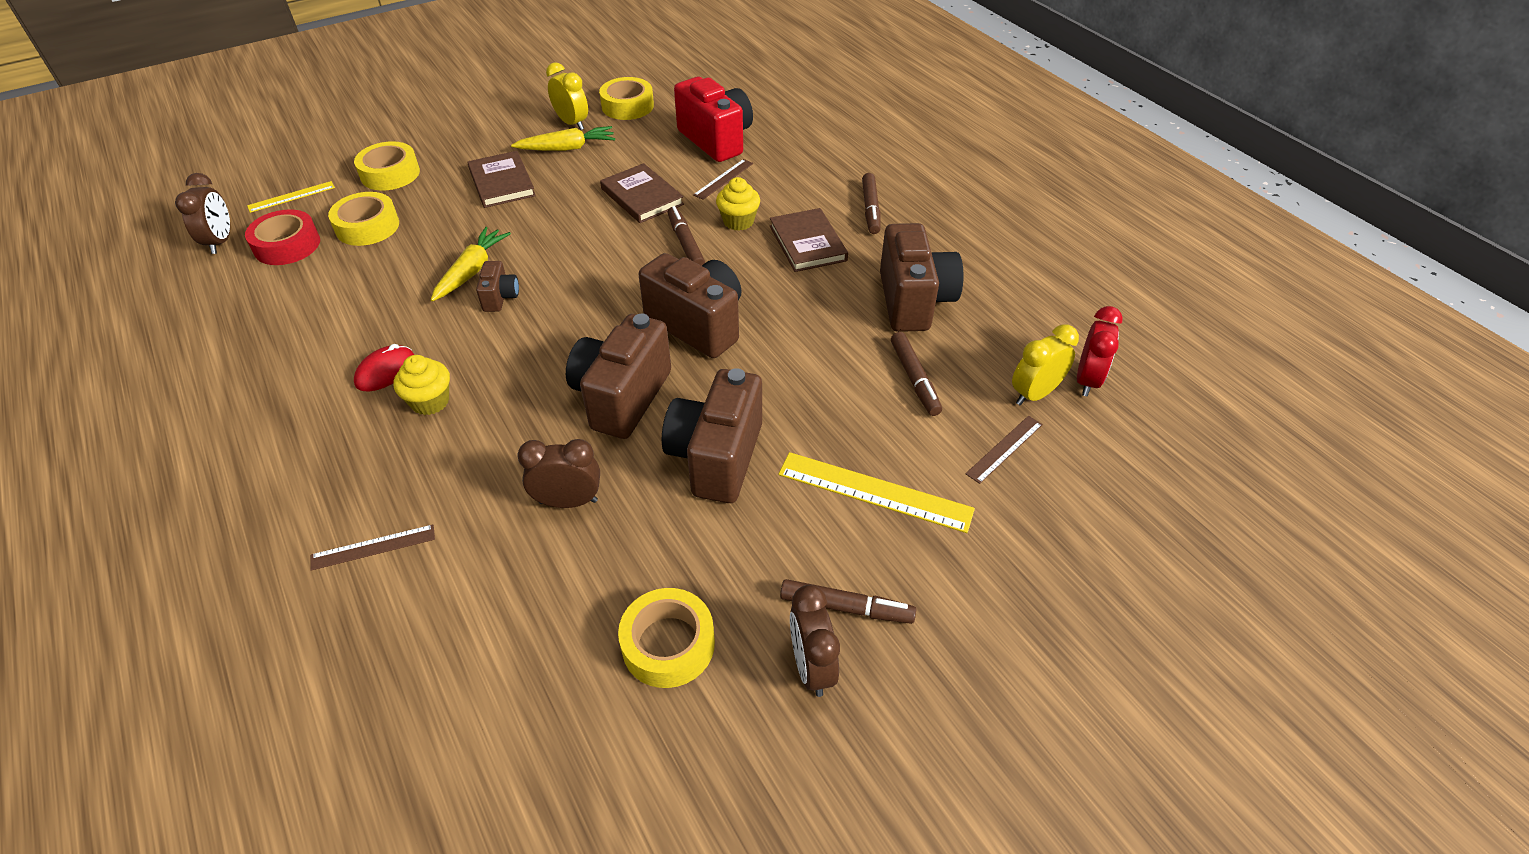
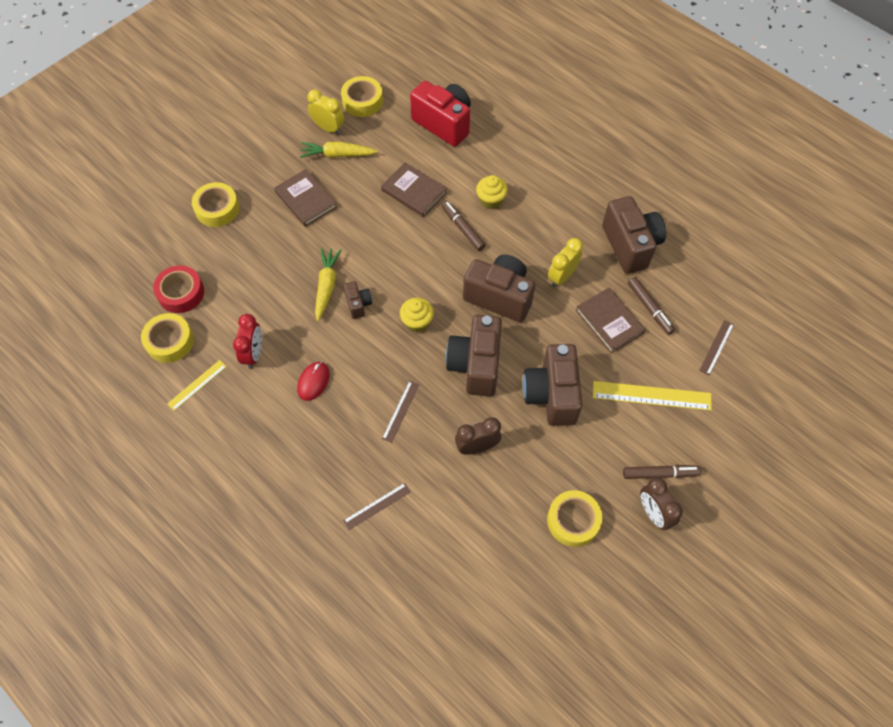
camera: 15 degrees left, 15 degrees up
(221, 242) = (129, 300): brown clock -> none
(291, 196) = (155, 247): yellow ruler -> yellow ruler (197, 385)
(367, 227) = (229, 263): yellow tape -> yellow tape (170, 341)
(430, 401) = (355, 397): yellow cupcake -> yellow cupcake (417, 322)
(567, 148) = (337, 155): yellow carrot -> yellow carrot turned 150 degrees counterclockwise
(724, 179) = (464, 162): brown ruler -> brown ruler (401, 411)
(807, 243) = (545, 210): brown book -> brown book (609, 322)
(870, 209) = (576, 169): brown marker -> none
(1034, 394) = (723, 303): yellow clock -> yellow clock (562, 277)
(1087, 380) = (752, 284): red clock -> red clock (253, 354)

